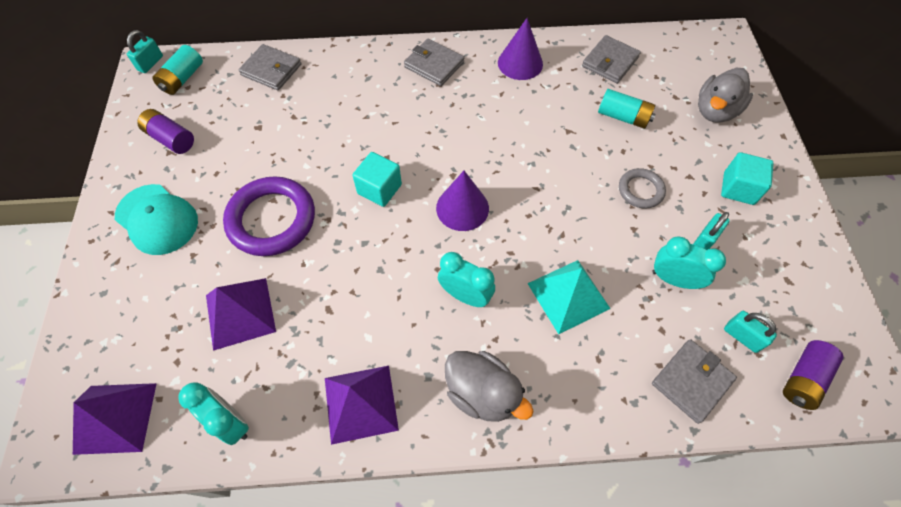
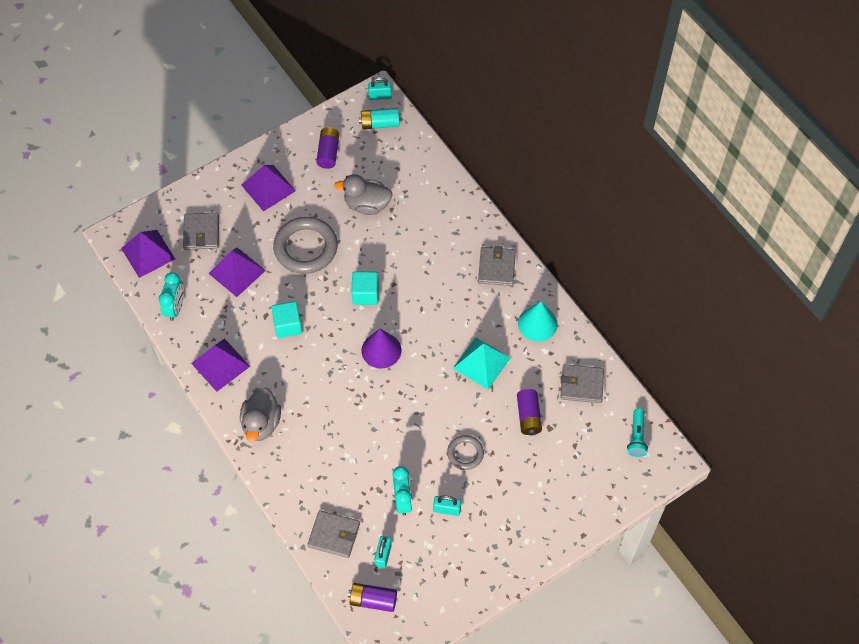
camera: 60 degrees right, 0 degrees up
(157, 219) = (268, 187): turquoise cap -> purple pyramid
(271, 70) = (422, 170): grey wallet -> grey wallet (201, 233)
(271, 219) = (306, 248): purple ring -> grey ring
(465, 295) = (318, 384): turquoise clock -> none
(520, 63) = (537, 323): purple cone -> turquoise cone
(568, 296) = (352, 442): turquoise pyramid -> turquoise pyramid (481, 363)
(623, 117) = (528, 416): turquoise battery -> purple battery
(689, 49) = (637, 437): none -> turquoise flashlight
(715, 111) = (577, 478): grey duck -> grey duck (367, 205)
(738, 188) = (508, 518): turquoise cube -> turquoise cube (288, 325)

